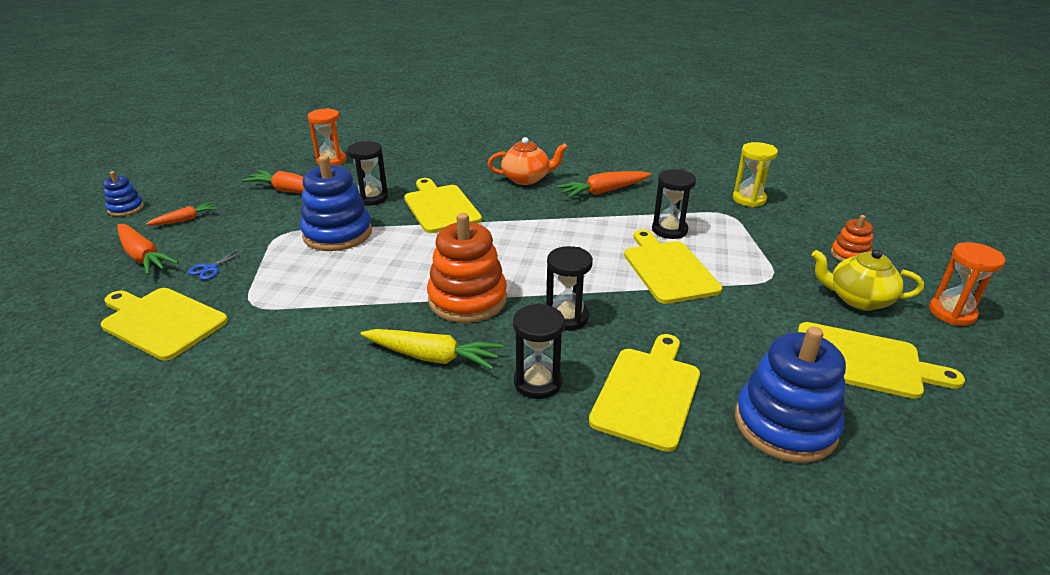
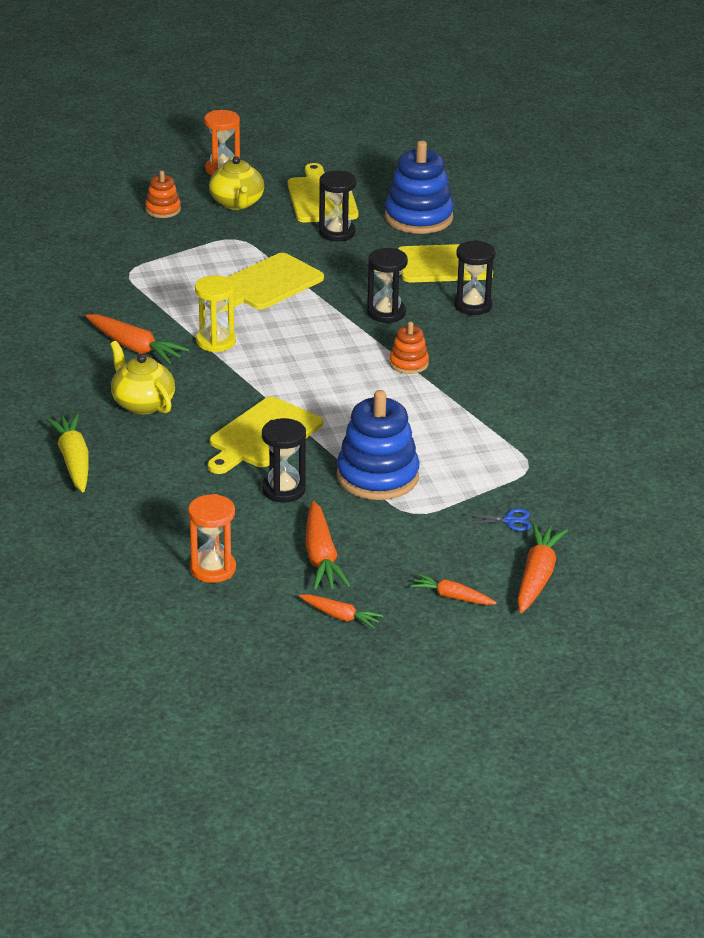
camera: 120 degrees left, 0 degrees up
(126, 208) = (476, 661): blue stacking toy -> none
(161, 321) = (598, 500): yellow cutting board -> none
(234, 182) = (340, 616): none -> orange carrot
(432, 357) = (493, 354): yellow carrot -> yellow carrot (73, 461)
(467, 299) = (409, 363): orange stacking toy -> orange stacking toy, size x0.51
(526, 179) = (142, 403): orange teapot -> yellow teapot
(669, 230) = (192, 295): black hourglass -> black hourglass (337, 233)
(749, 199) = (83, 265): yellow hourglass -> yellow hourglass (216, 342)

